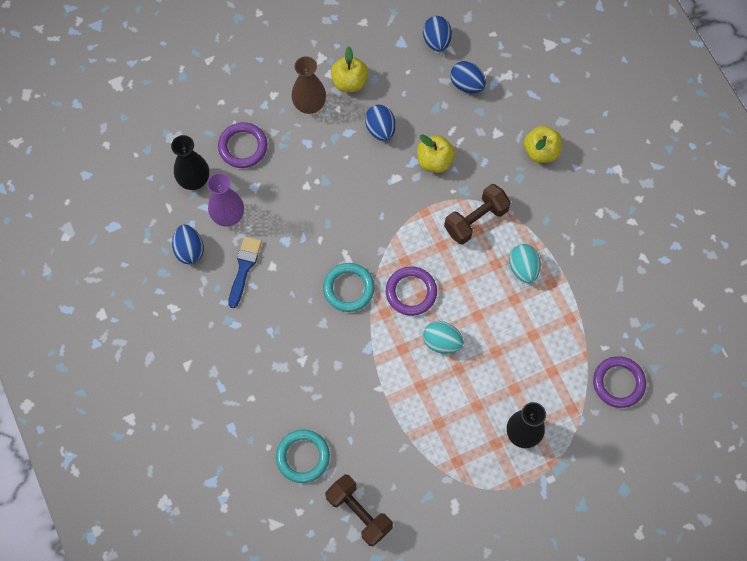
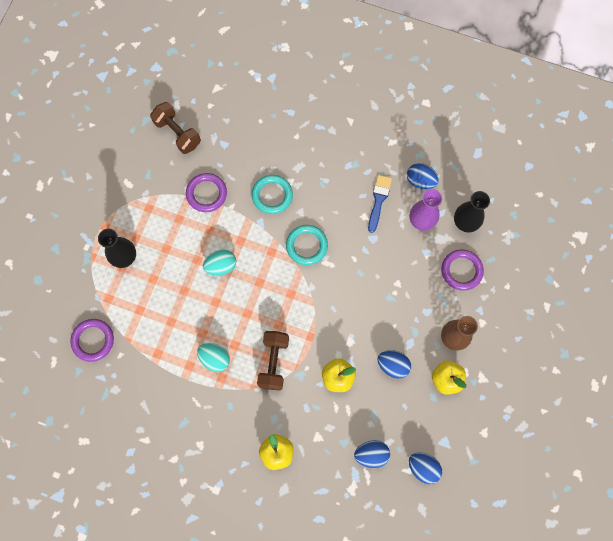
camera: 135 degrees right, 5 degrees up
(244, 268) = (378, 200): blue brush -> blue brush turned 135 degrees counterclockwise
(303, 457) = (236, 133): turquoise ring -> turquoise ring (272, 195)
(359, 512) = (177, 133): brown dumbbell -> brown dumbbell turned 45 degrees clockwise
(411, 292) = (268, 278): purple ring -> purple ring (206, 193)

